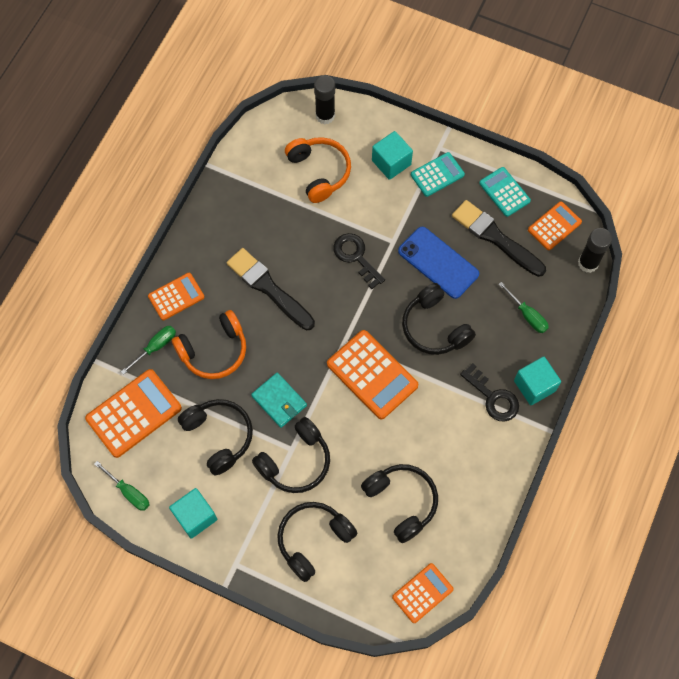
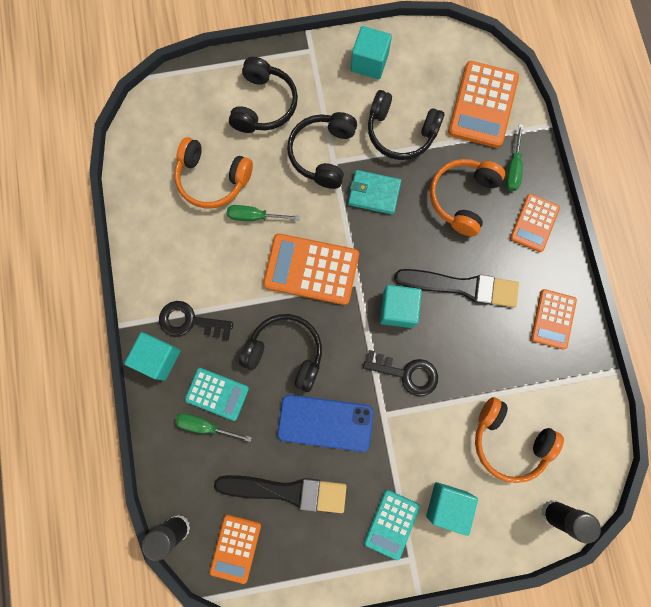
camera: 145 degrees right, 10 degrees up
(129, 492) = (435, 47): green screwdriver -> green screwdriver (254, 216)
(328, 303) = (397, 309): none -> turquoise cube
(401, 502) = (213, 179): black headphones -> orange headphones
(422, 593) = (150, 122): orange calculator -> orange calculator (553, 319)
(504, 192) = (310, 553): turquoise calculator -> turquoise calculator (217, 394)

